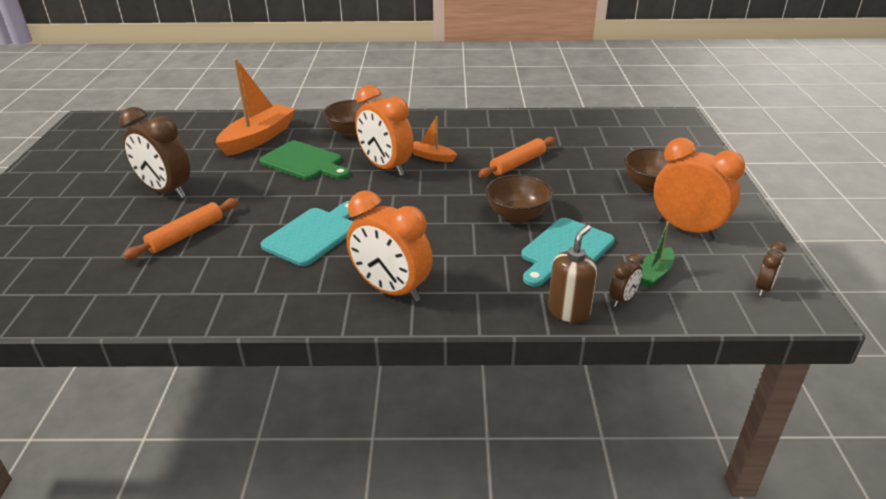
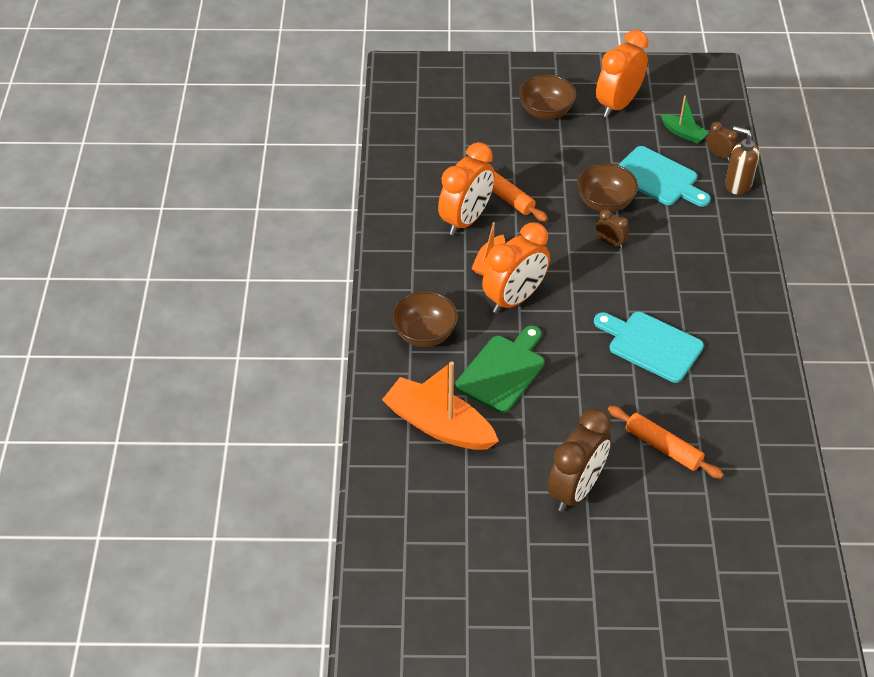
camera: 90 degrees left, 15 degrees up
(391, 290) = (728, 285): orange clock -> orange clock (466, 220)
(763, 288) = (693, 83): brown clock -> brown clock (610, 242)

